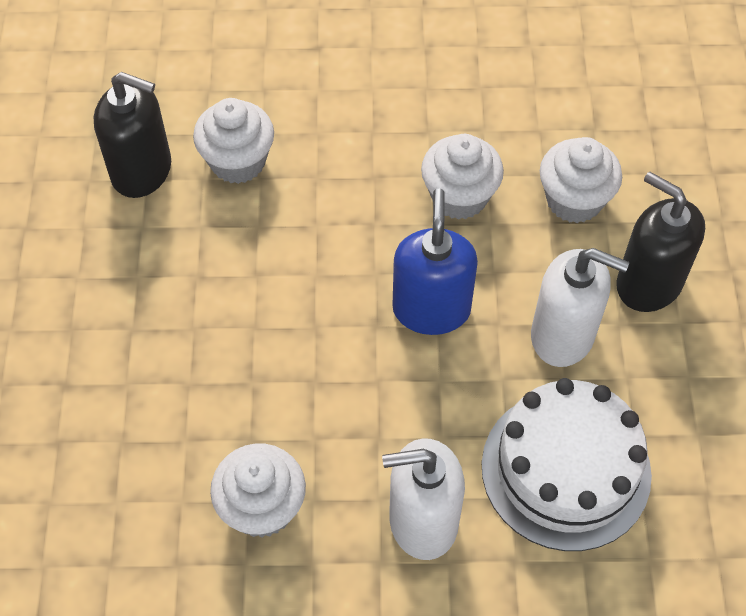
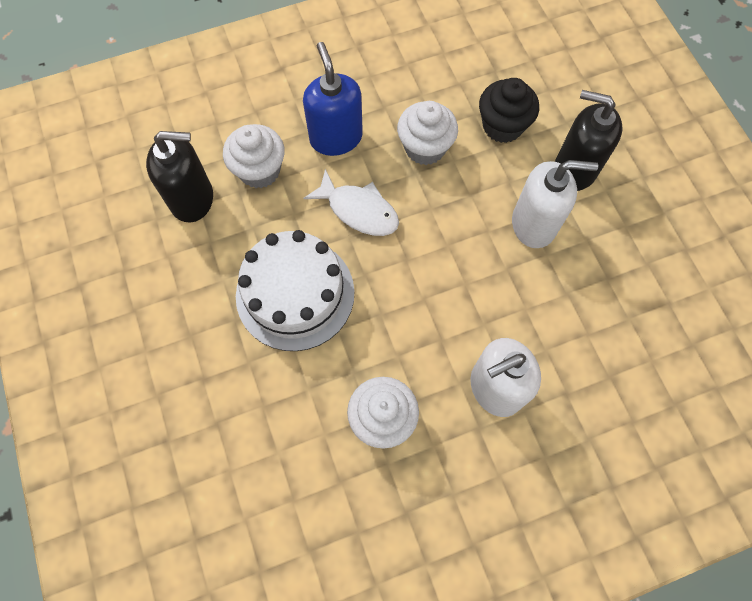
camera: 20 degrees left, 10 degrees up
(341, 247) = (359, 210): none -> white fish
(431, 309) = (439, 235): blue soap dispenser -> blue soap dispenser (336, 138)
(565, 469) = (574, 318): white cake -> white cake (295, 294)
(574, 200) = (502, 126): white cupcake -> black cupcake

